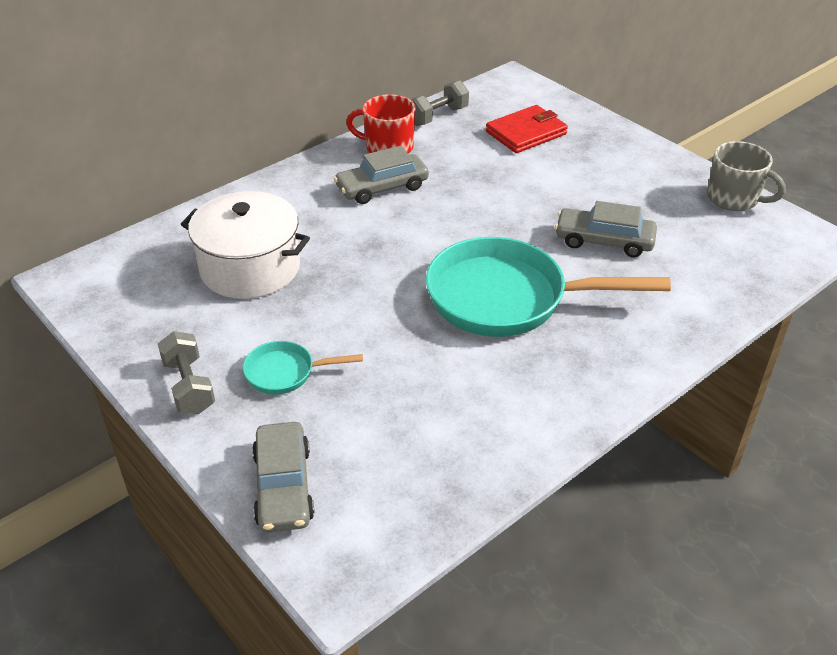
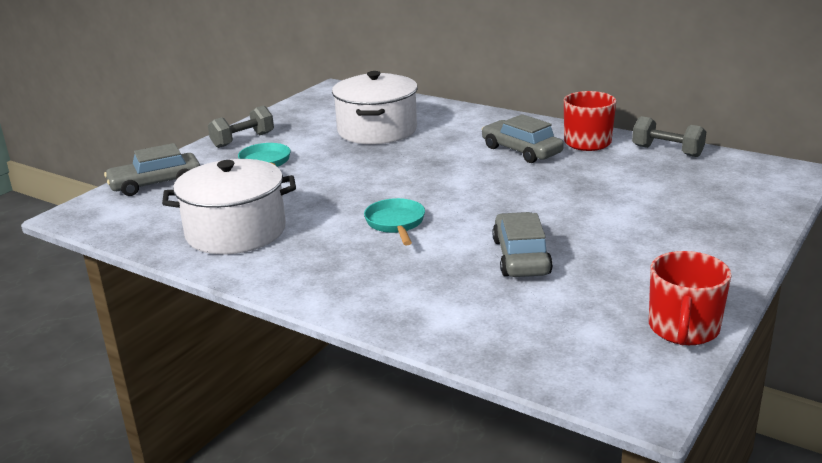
camera: 75 degrees right, 15 degrees down
(471, 418) = (236, 232): none -> white pot
(507, 298) = (396, 224): turquoise pan -> turquoise pan, size x0.46
(526, 133) = (687, 193): red wallet -> none
(734, 198) = (683, 329): grey mug -> red mug

